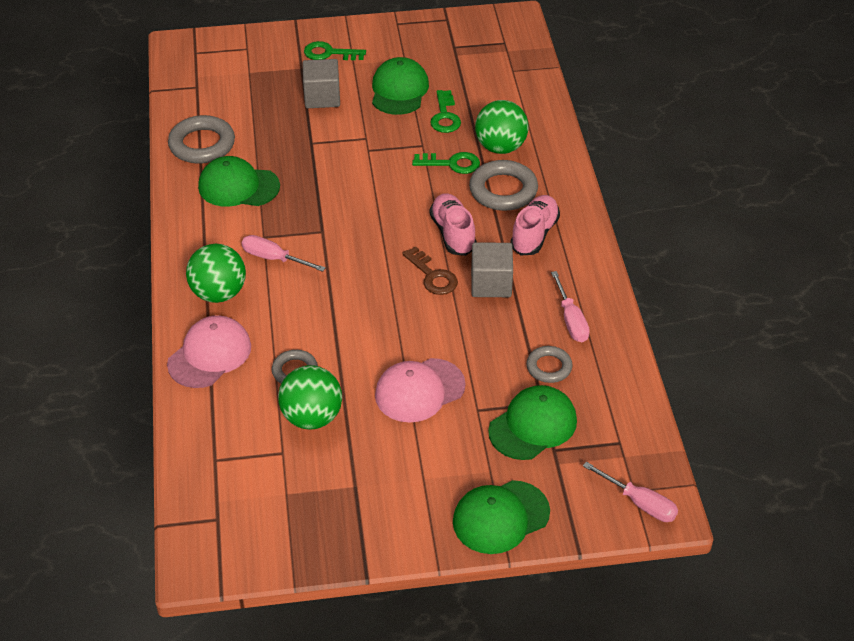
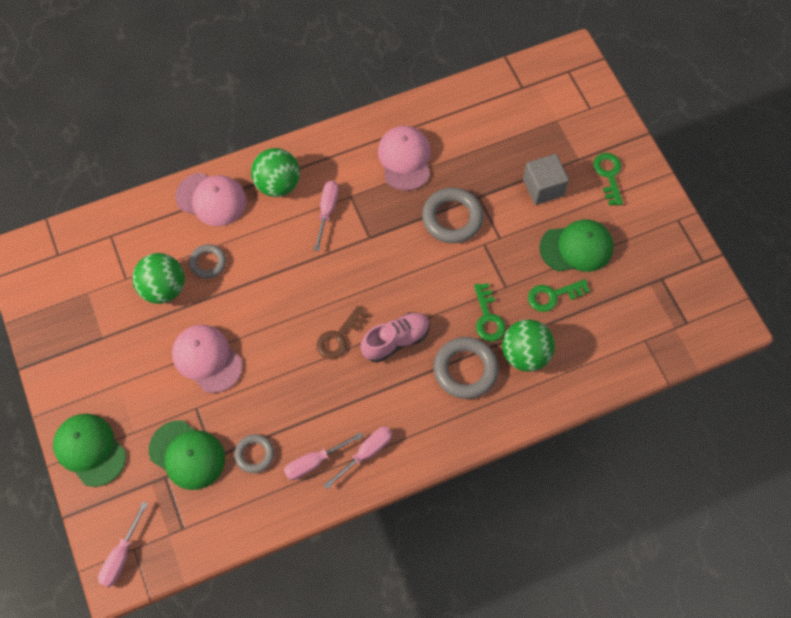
camera: 75 degrees right, 20 degrees up
(202, 144) = (448, 116): grey ring -> grey ring (452, 218)
(238, 186) = (405, 159): green cap -> pink cap
(491, 284) = (342, 386): grey cube -> none
(534, 234) = (414, 409): pink shoe -> none
(572, 279) = (366, 453): none -> pink screwdriver

